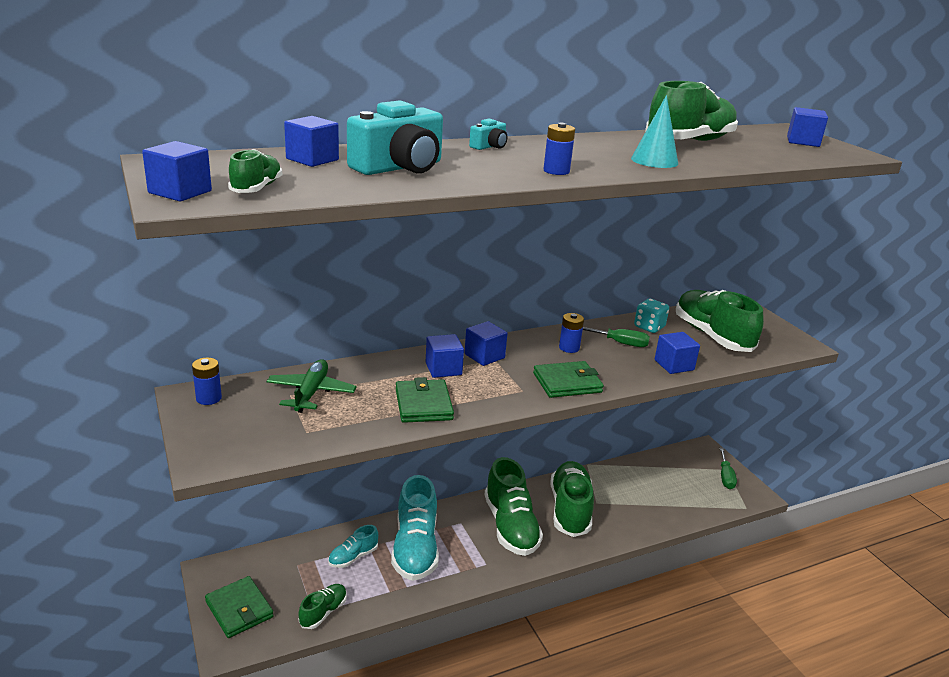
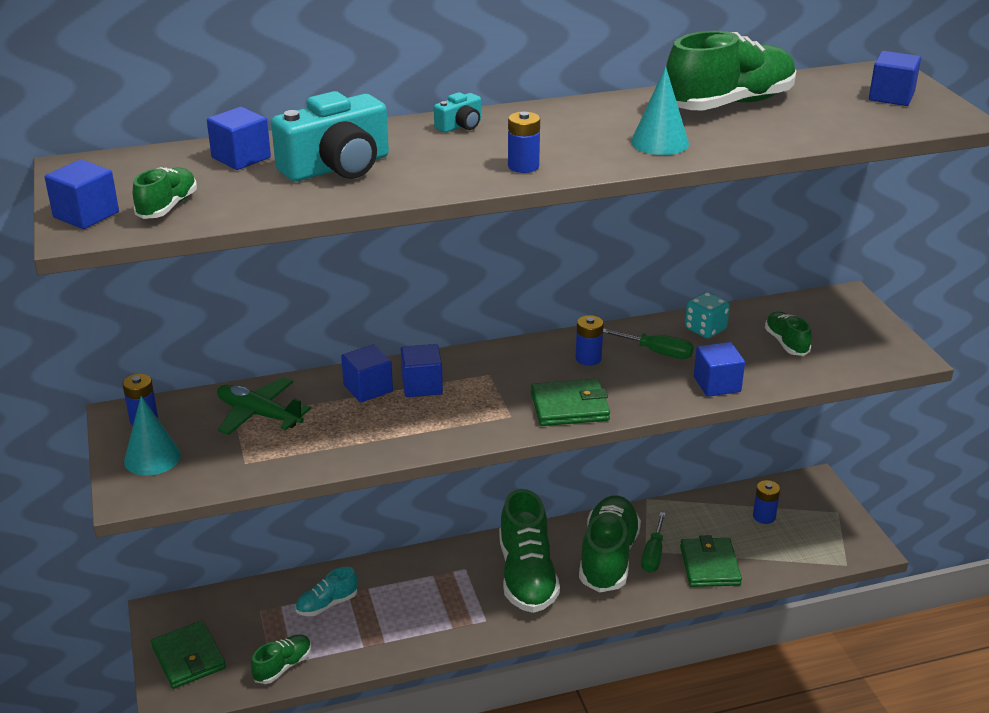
camera: 10 degrees right, 5 degrees up
(221, 430) = (152, 458): none -> turquoise cone
(311, 393) = (259, 414): green plane -> green plane turned 75 degrees counterclockwise
(415, 548) = (403, 597): turquoise shoe -> none
(423, 404) = (386, 432): green wallet -> green wallet (709, 565)
(484, 356) = (477, 369): blue cube -> blue cube (368, 388)
(676, 474) = (764, 516): none -> blue battery
(712, 336) = (786, 343): green shoe -> green shoe, size x0.50
(725, 477) = (832, 522): green screwdriver -> green screwdriver (653, 554)

